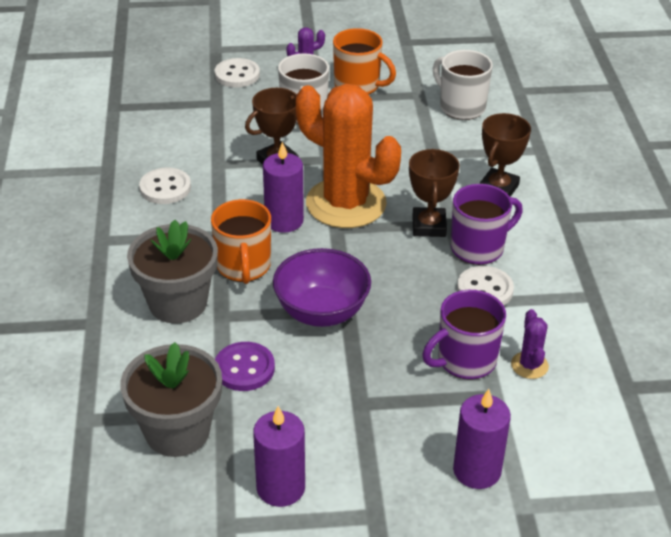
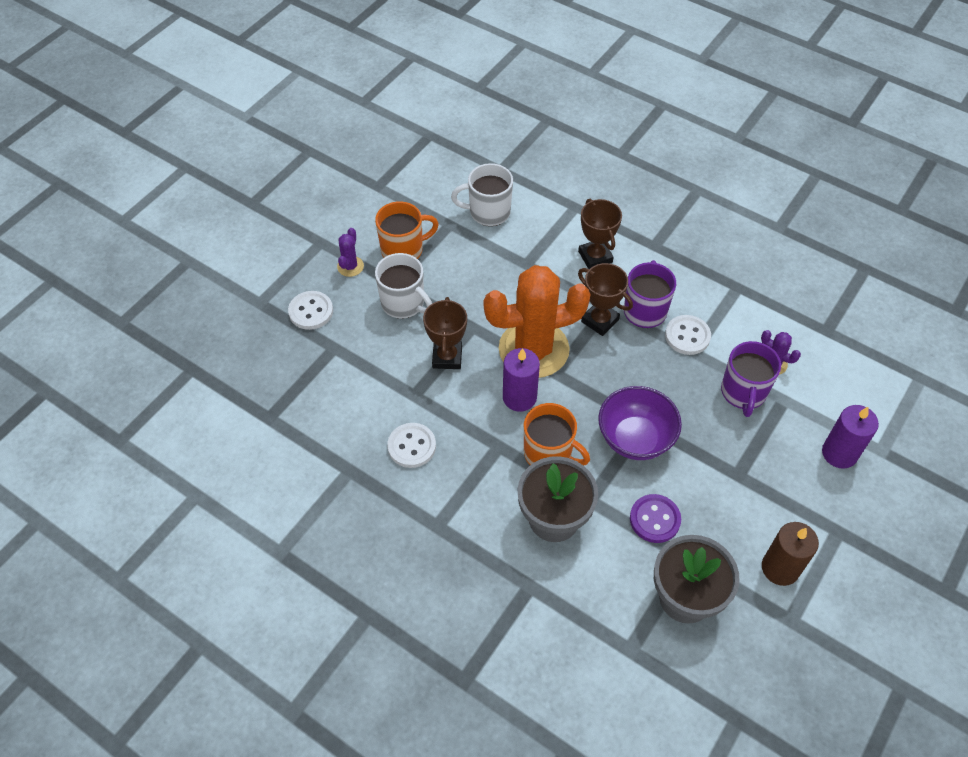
camera: 50 degrees left, 15 degrees up
(280, 487) = (780, 568): purple candle -> brown candle

